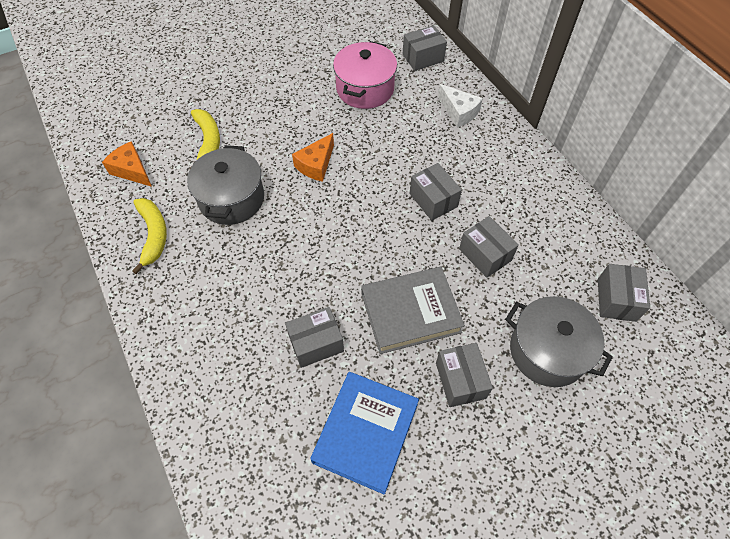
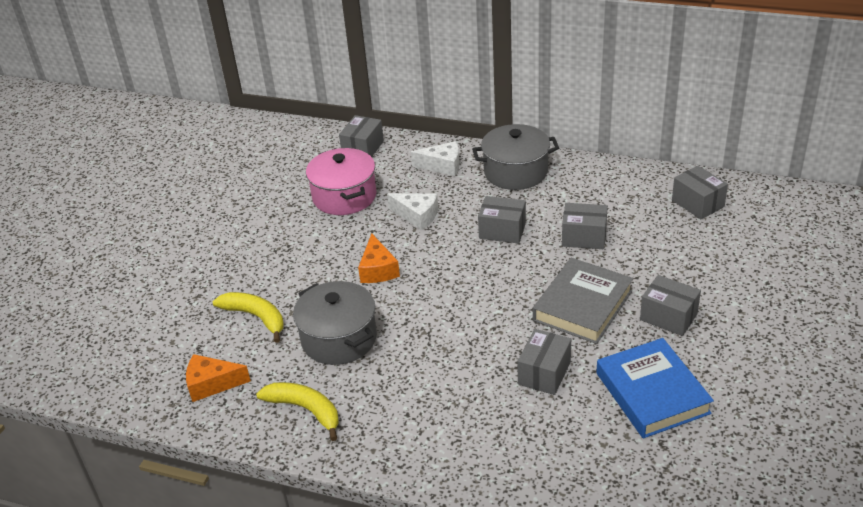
camera: 40 degrees left, 20 degrees down
(391, 141) = (417, 216): none -> white cheese
(547, 351) = (697, 260): grey pot -> grey pot (515, 172)

